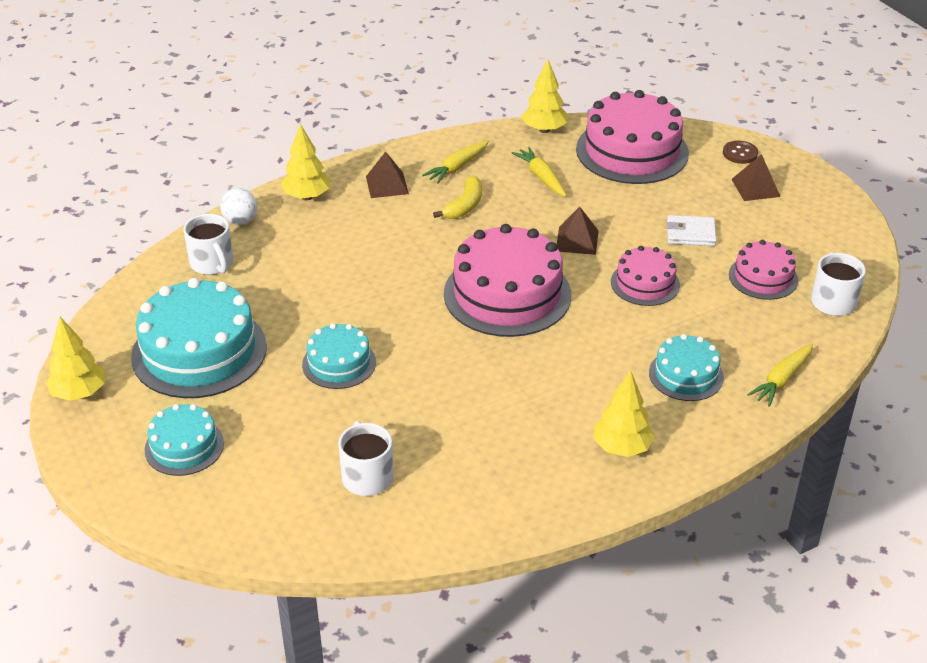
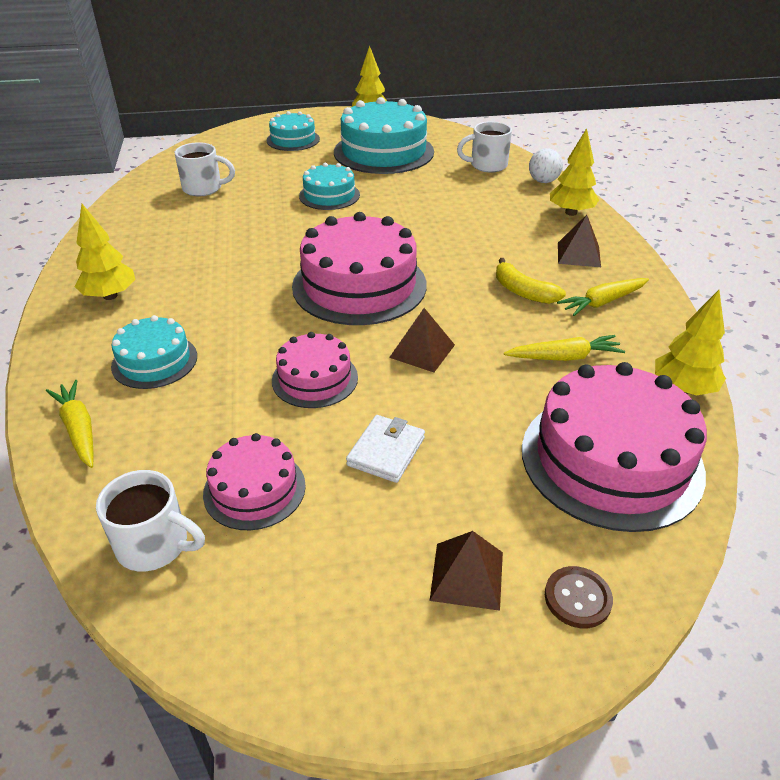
camera: 110 degrees right, 0 degrees up
(457, 167) = (603, 302): yellow carrot -> yellow carrot turned 90 degrees counterclockwise

